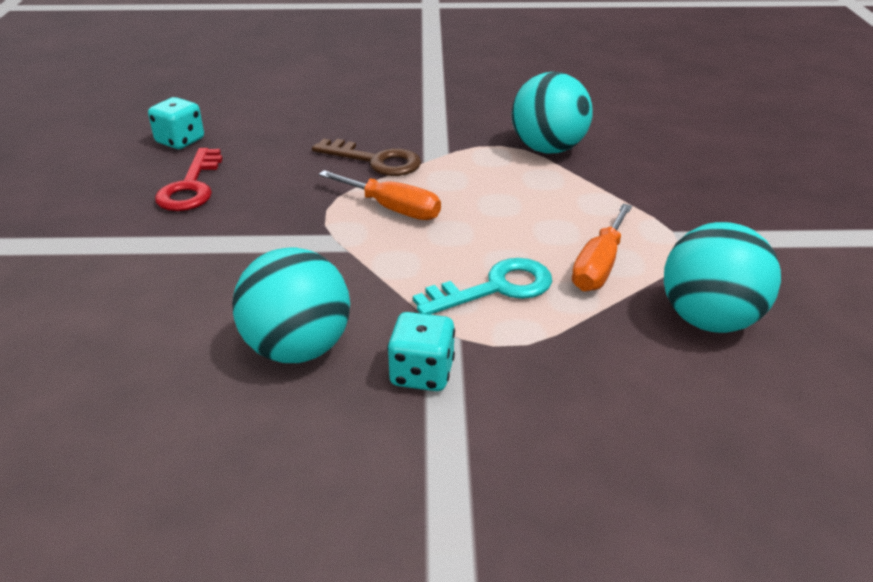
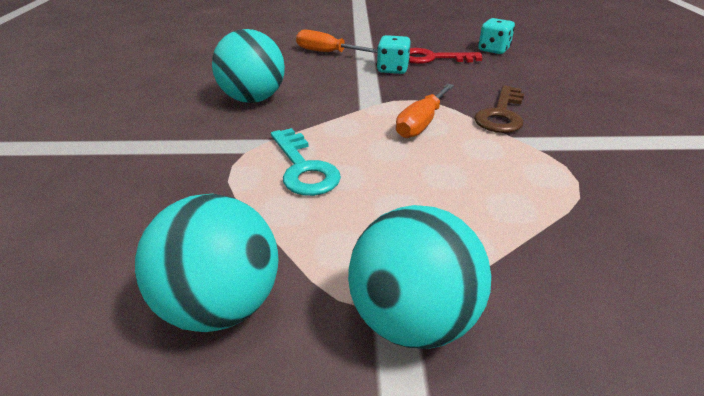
camera: 90 degrees right, 0 degrees up
(422, 373) = (213, 137): turquoise dice -> turquoise dice (392, 69)
(548, 149) = (590, 215): turquoise ball -> turquoise ball (412, 319)
(599, 266) = (333, 231): orange screwdriver -> orange screwdriver (326, 52)

